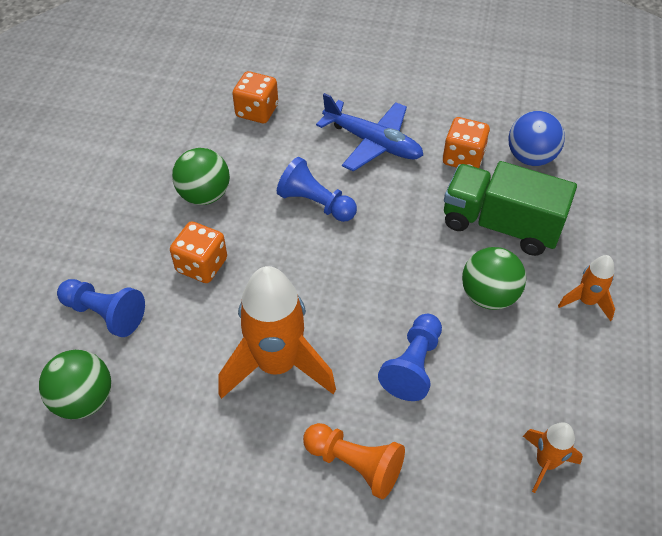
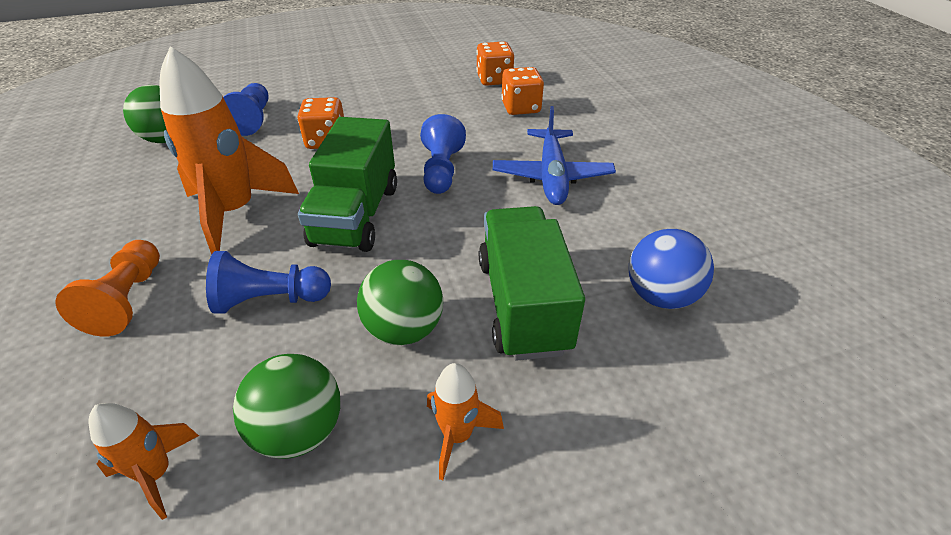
camera: 60 degrees right, 10 degrees down
(204, 195) = (402, 117): green ball -> green ball (299, 431)
(340, 280) = (356, 215): none -> green truck
(463, 158) = (597, 241): orange dice -> orange dice (494, 79)

